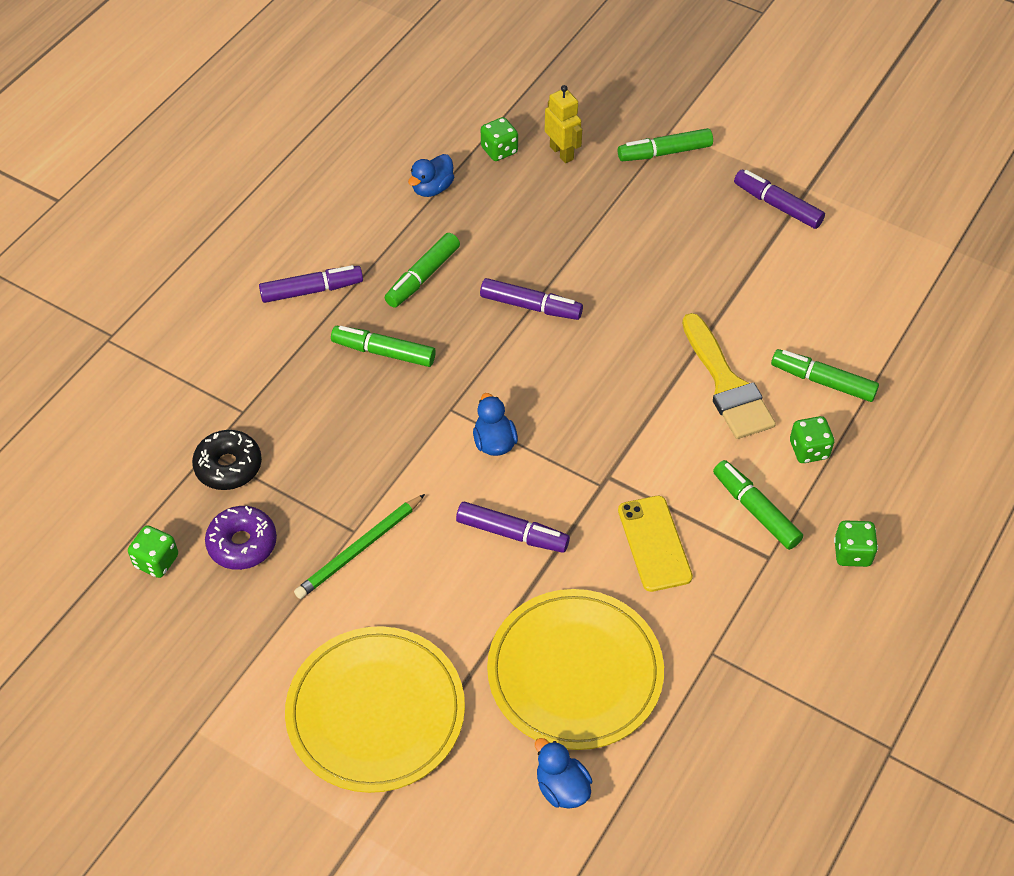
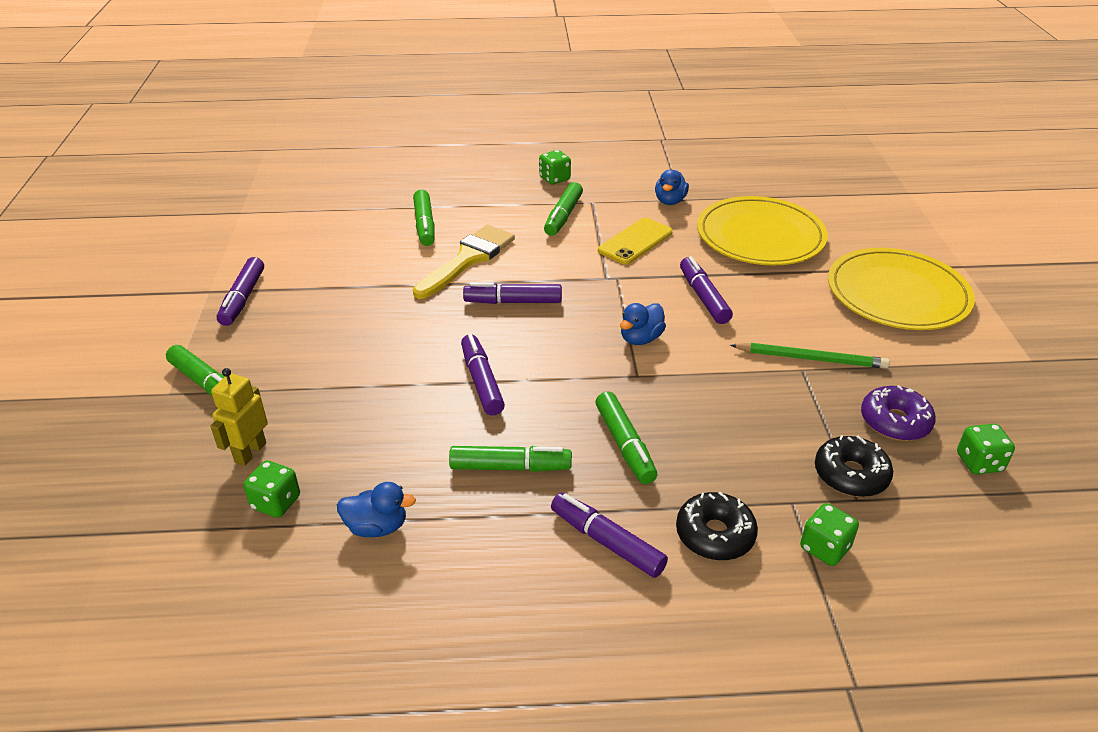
camera: 125 degrees left, 15 degrees down
(262, 349) = (715, 534): none -> black donut
(562, 787) = (829, 214): blue duck -> blue duck (670, 201)
(625, 382) = (513, 302): none -> purple marker
(809, 450) = (492, 213): green dice -> green dice (824, 548)

